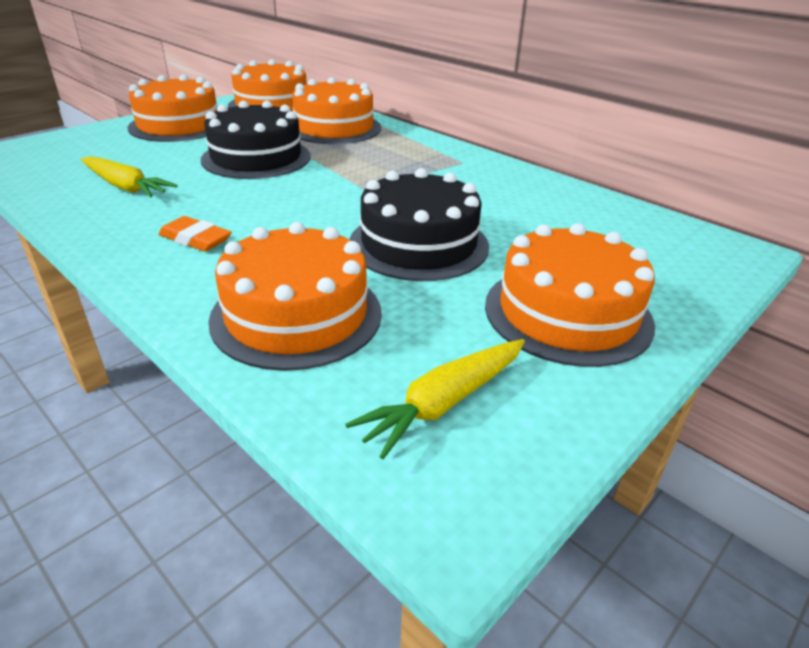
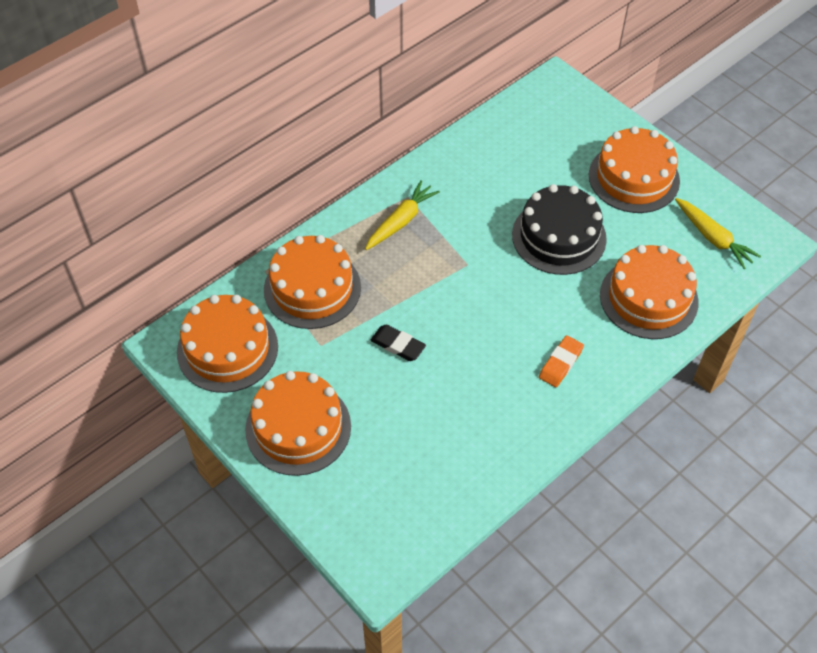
camera: 85 degrees left, 20 degrees up
(125, 187) = (468, 432): yellow carrot -> yellow carrot (401, 221)
(256, 158) = (398, 345): black cake -> black eraser

